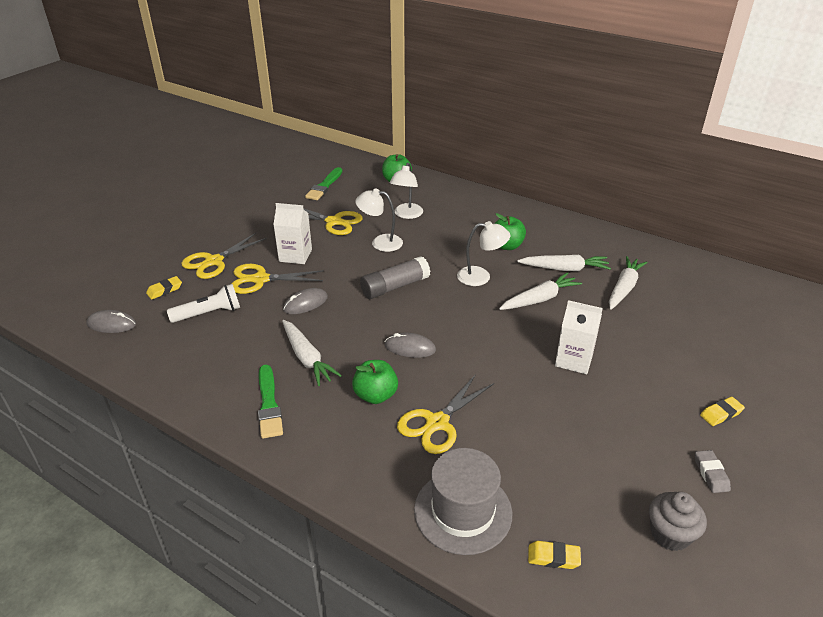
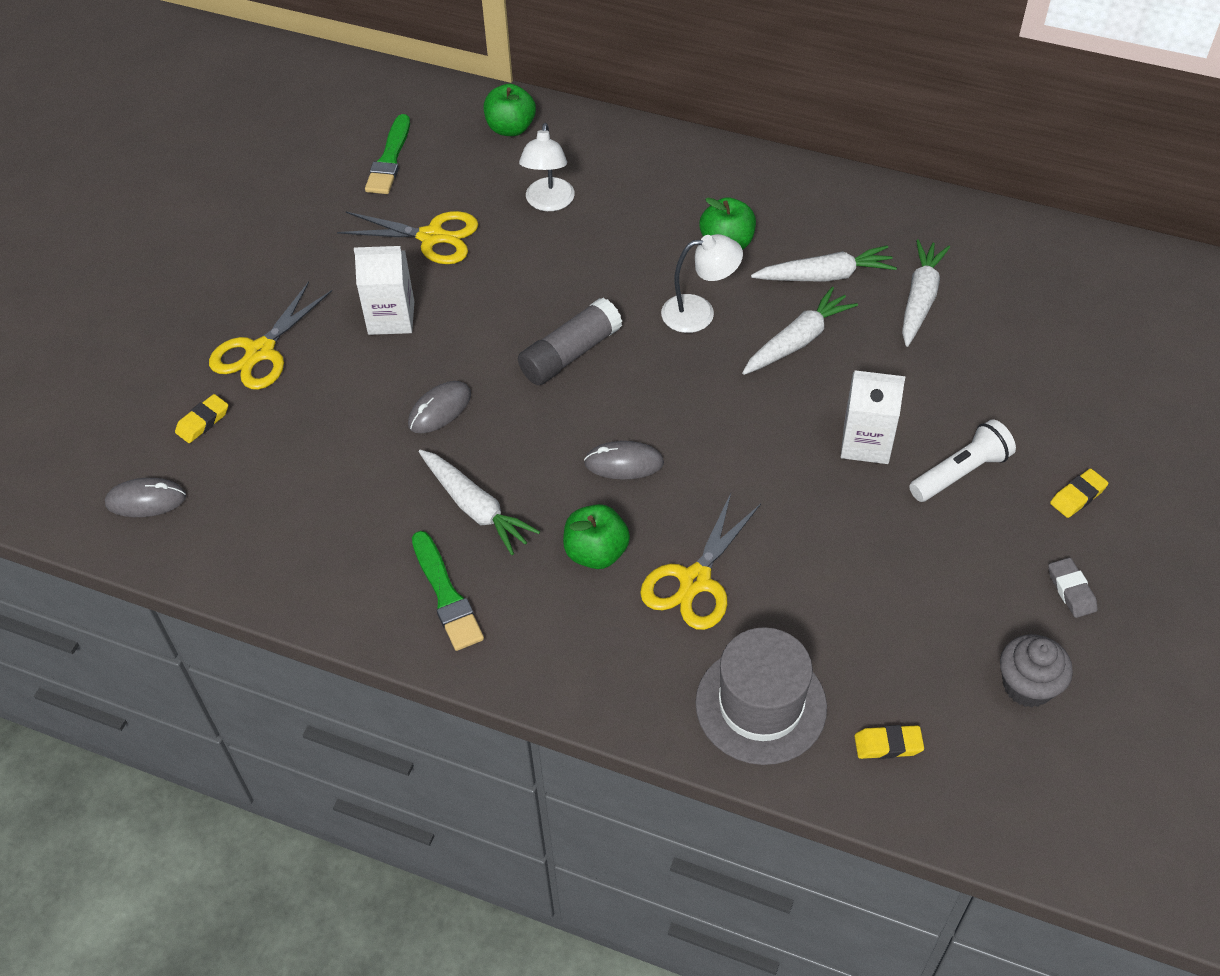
camera: 10 degrees left, 15 degrees up
(209, 313) = (293, 454): white flashlight -> white flashlight (960, 473)
(260, 279) = (351, 375): yellow scissors -> none
(380, 242) = (522, 268): white lamp -> none

